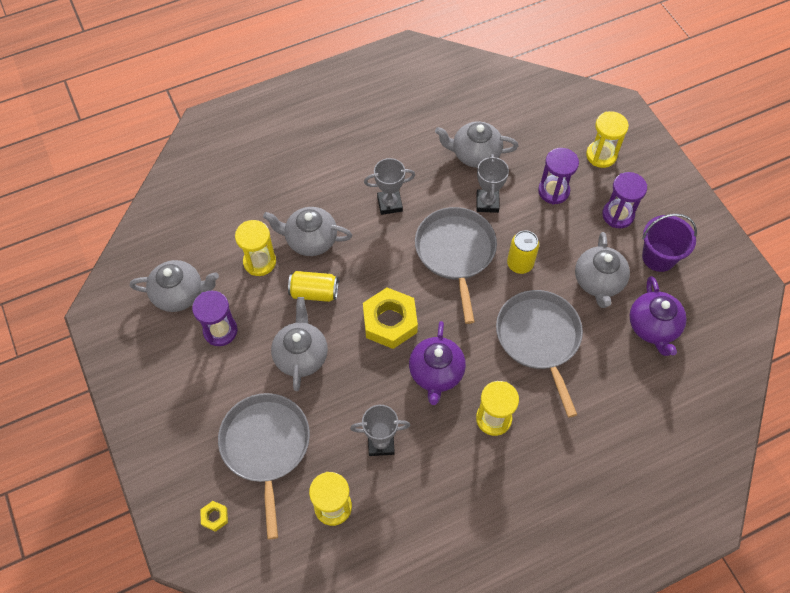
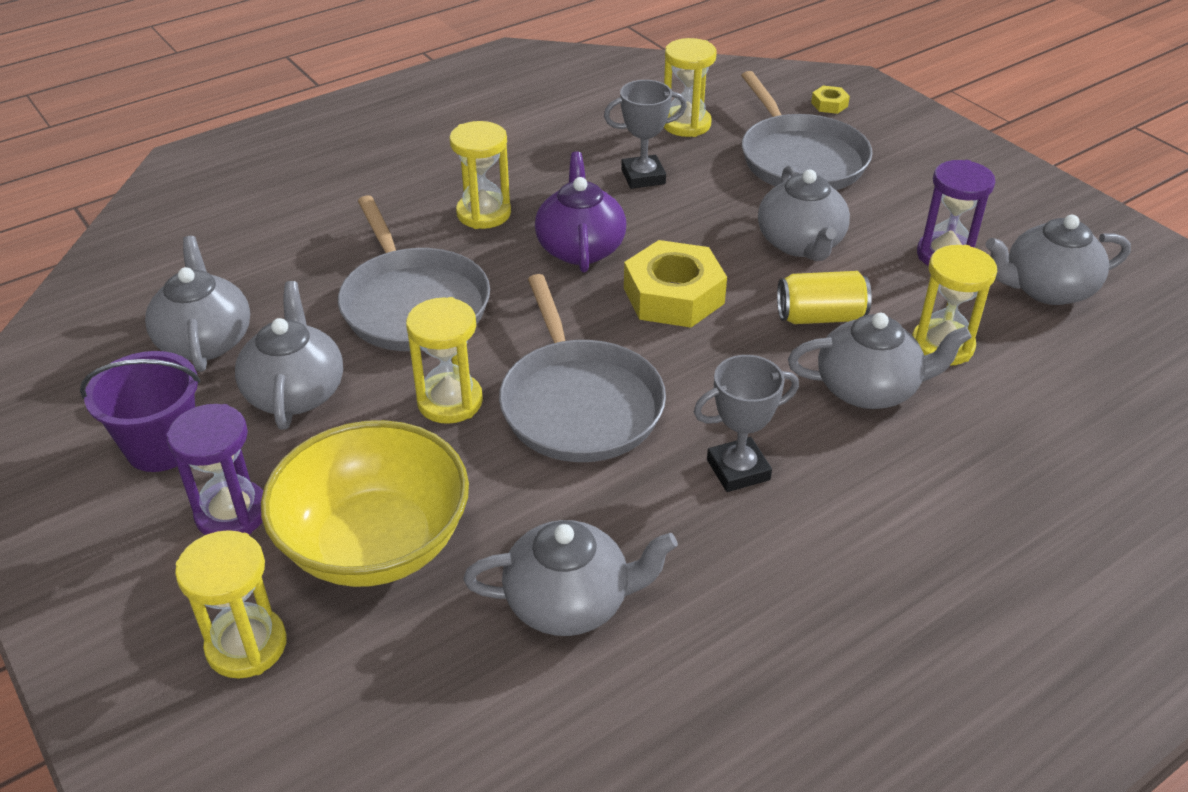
camera: 170 degrees right, 20 degrees down
(487, 203) = (526, 499): grey trophy -> none
(520, 264) = (450, 401): yellow can -> yellow hourglass
(553, 191) = (375, 543): purple hourglass -> yellow bowl
(653, 327) = (205, 340): purple teapot -> grey teapot

